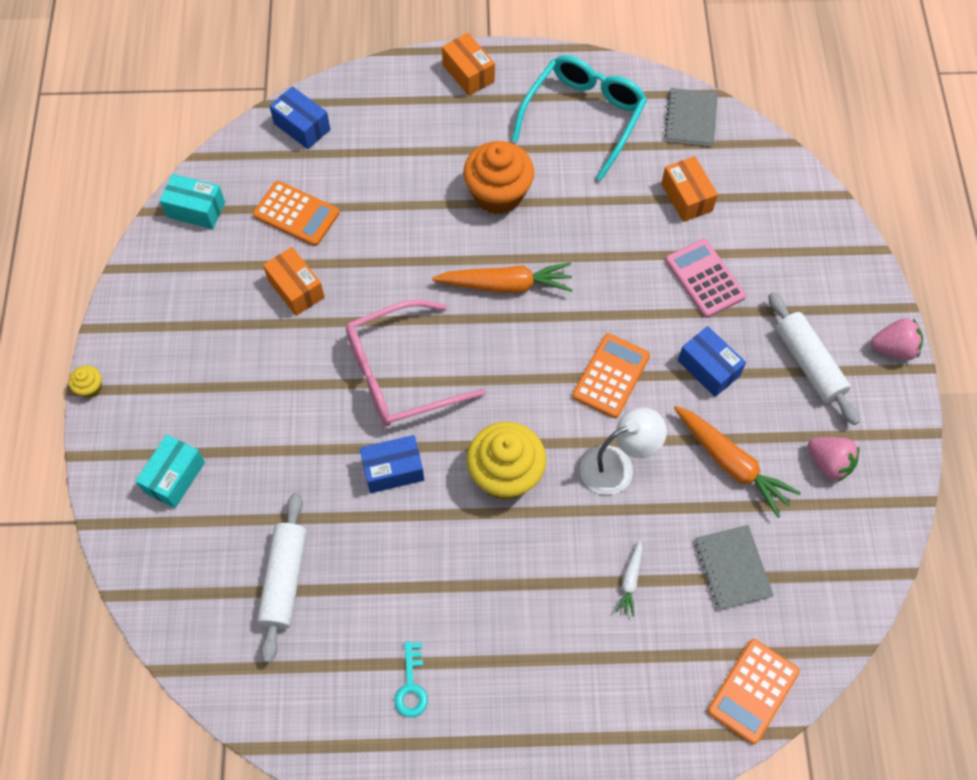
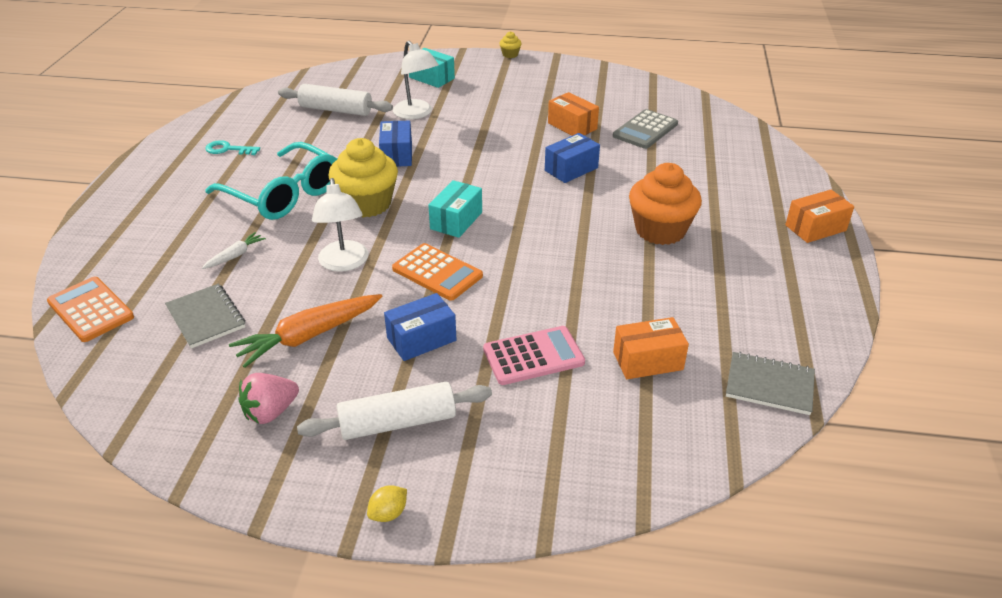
camera: 100 degrees right, 25 degrees down
(196, 210) = (653, 92): turquoise box -> turquoise box (456, 220)
(284, 472) = (416, 114): none -> white lamp
(296, 214) = (645, 130): orange calculator -> grey calculator
(296, 289) = (572, 126): orange box -> orange box turned 75 degrees clockwise
(302, 126) = (738, 137): blue box -> blue box (571, 169)
(401, 373) = (480, 164): pink glasses -> none
(506, 285) = (554, 224): orange carrot -> none
(583, 117) = (763, 297): turquoise glasses -> turquoise glasses (283, 194)
(630, 581) = (235, 255): white carrot -> white carrot turned 105 degrees clockwise
(732, 568) = (206, 317): grey notebook -> grey notebook turned 60 degrees clockwise
(893, 348) = (388, 513): pink strawberry -> yellow lemon

